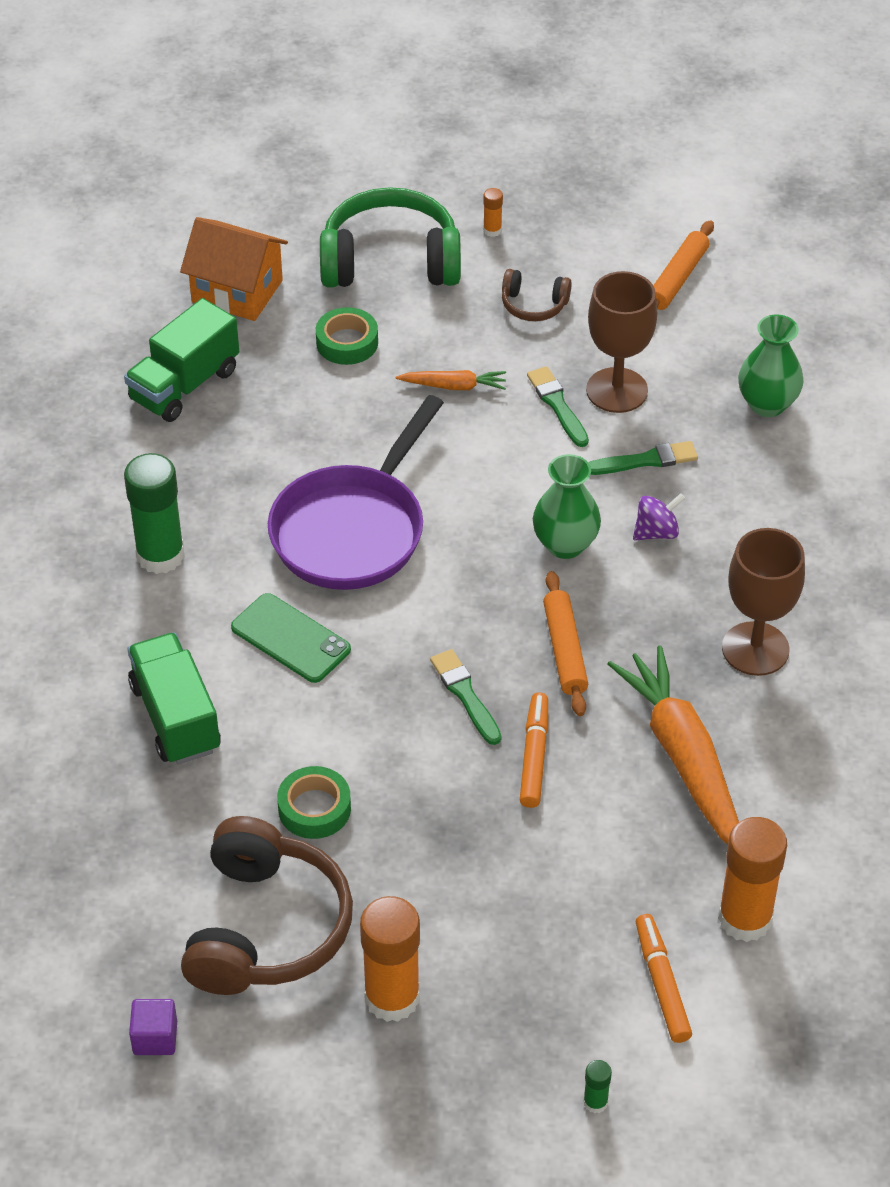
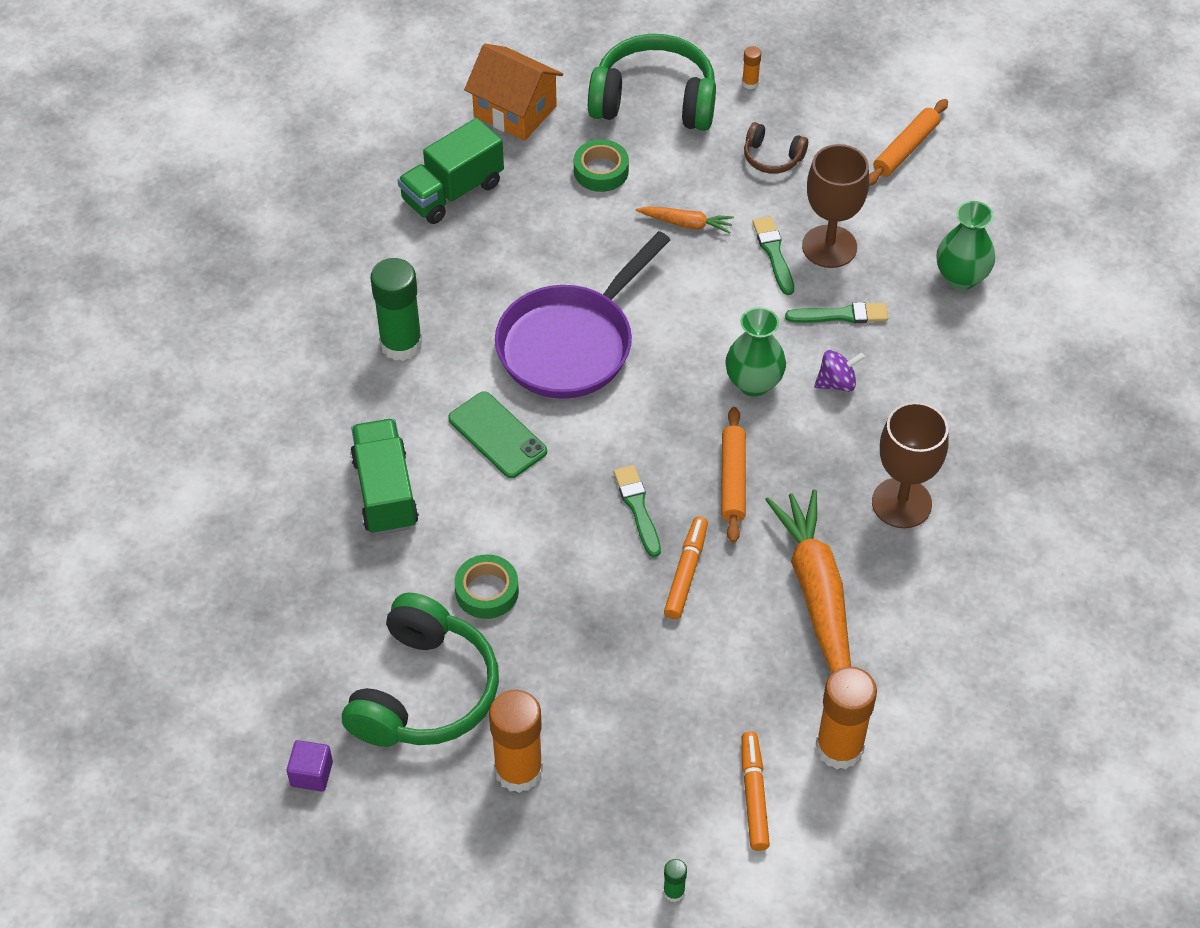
camera: 10 degrees right, 5 degrees up
(266, 928) = (424, 692): brown headphones -> green headphones

